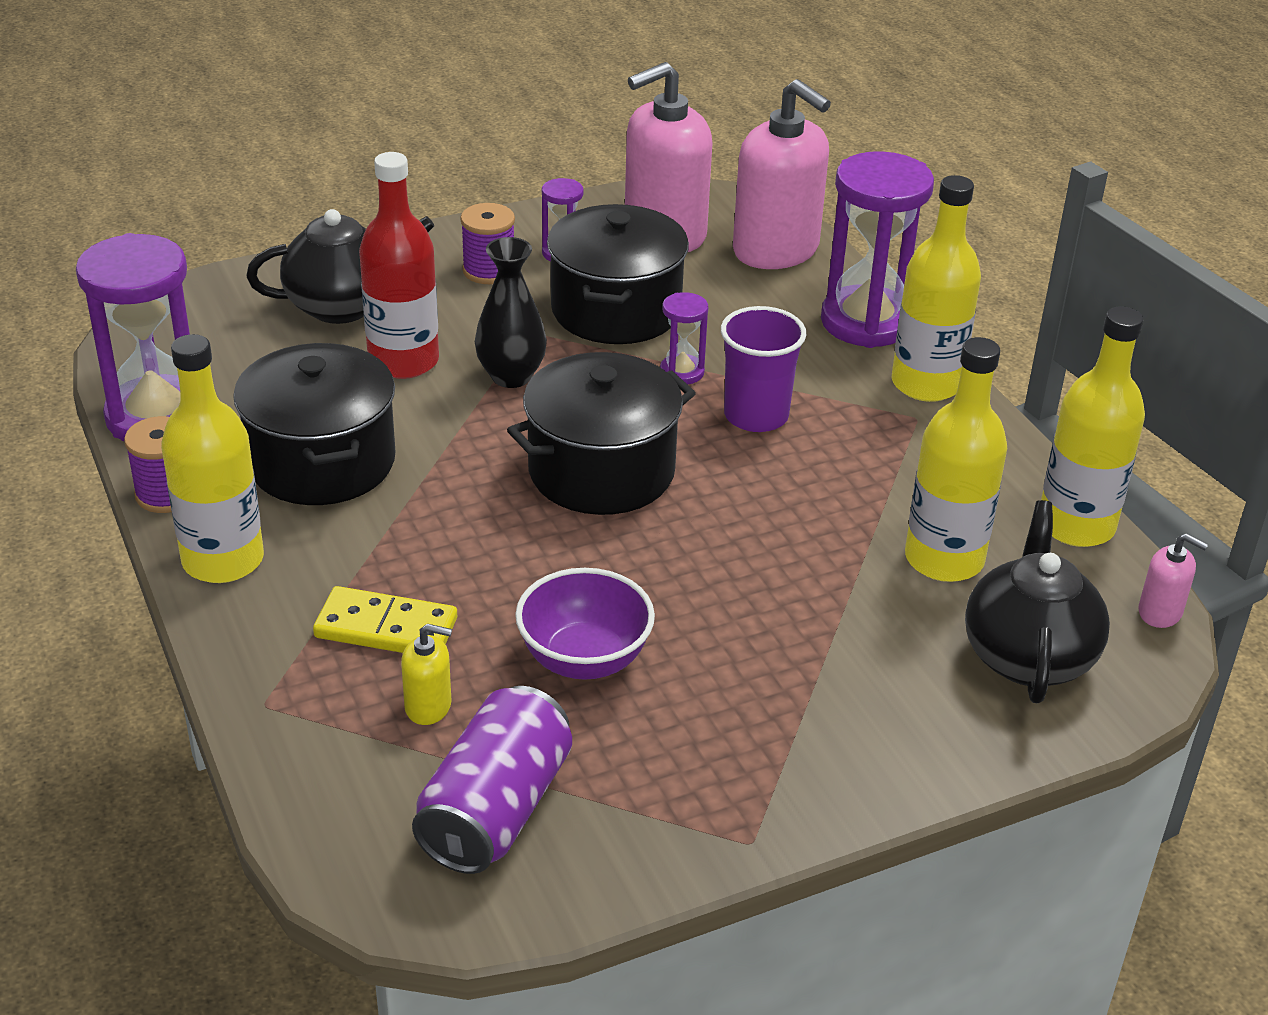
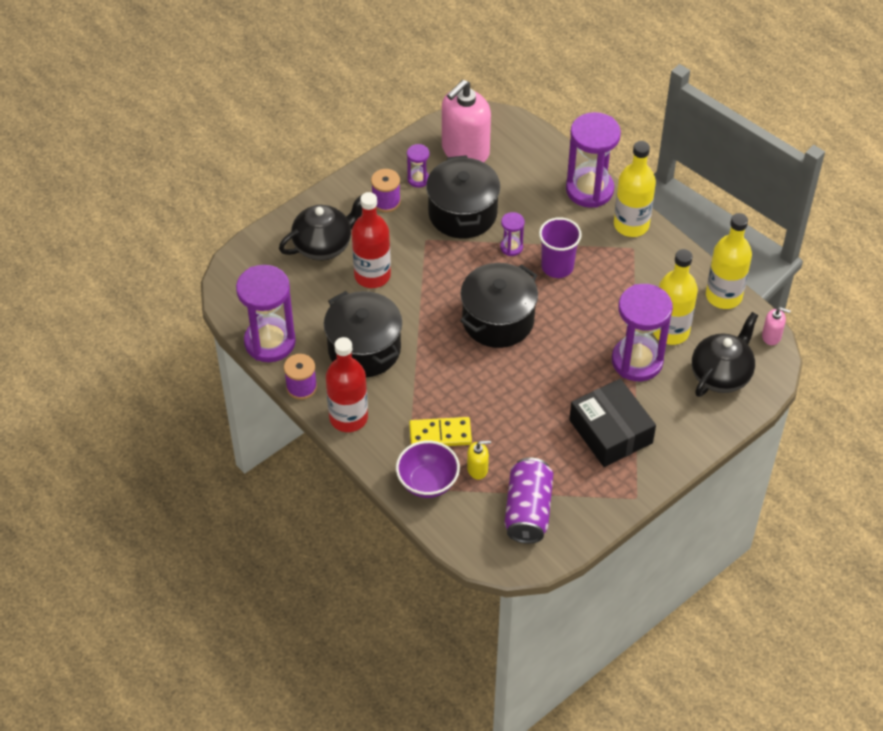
camera: 15 degrees left, 15 degrees up
(223, 560) = (348, 417): yellow bottle -> red bottle
(511, 376) = (429, 271): black vase -> none
(584, 659) = (533, 427): purple bowl -> purple bowl (428, 482)
(746, 703) = (610, 431): none -> black box
(776, 250) = (527, 149): pink soap dispenser -> none
(854, 593) = (637, 361): none -> purple hourglass
(1028, 656) = (721, 375): black teapot -> black teapot turned 45 degrees clockwise

